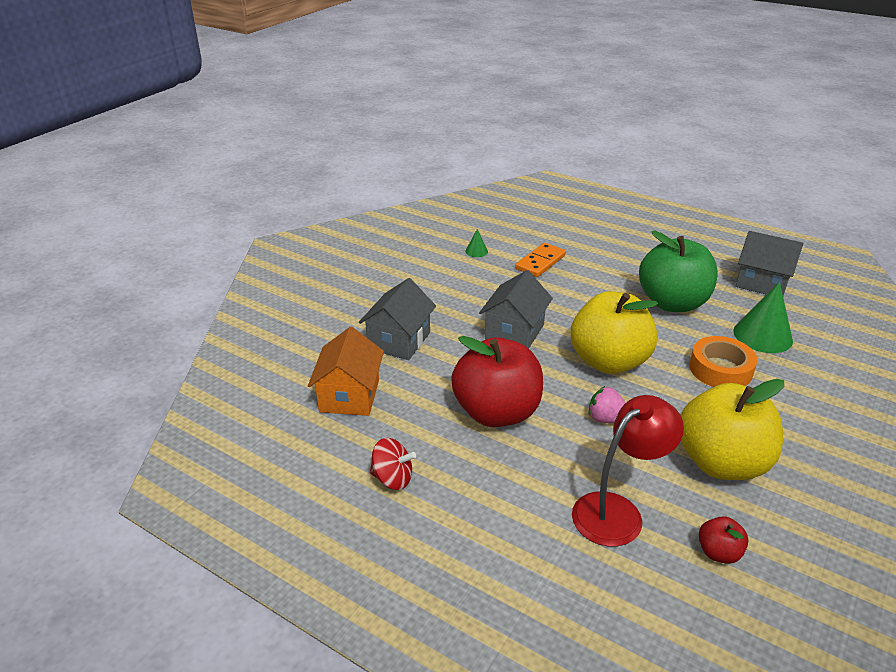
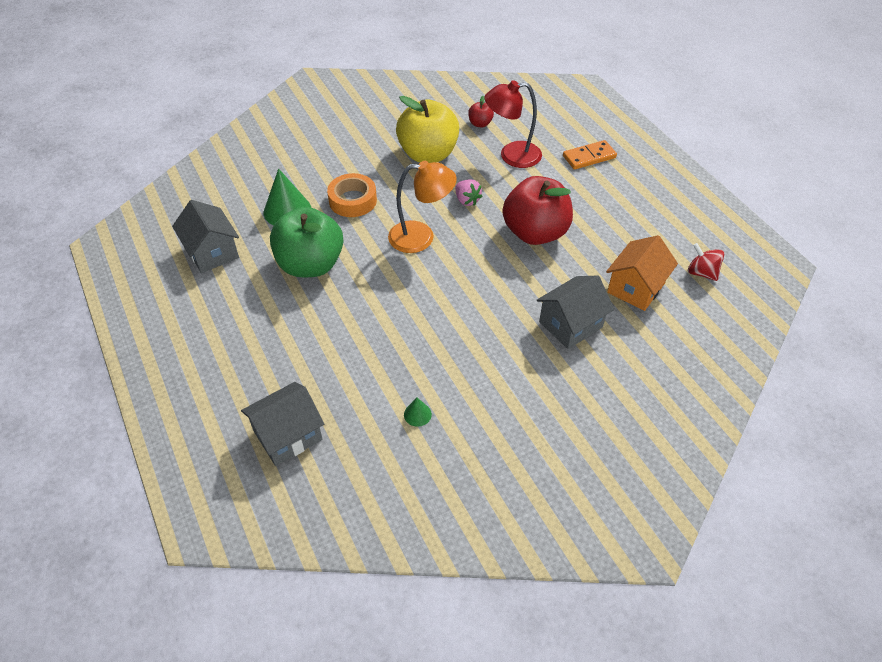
camera: 150 degrees left, 15 degrees up
(392, 478) = (630, 218): red spinning top -> red spinning top (701, 272)
(514, 332) = (467, 292): grey house -> grey house (288, 435)
(540, 262) = (368, 365): orange domino -> orange domino (589, 157)
(609, 361) = (421, 237): yellow apple -> orange lamp

